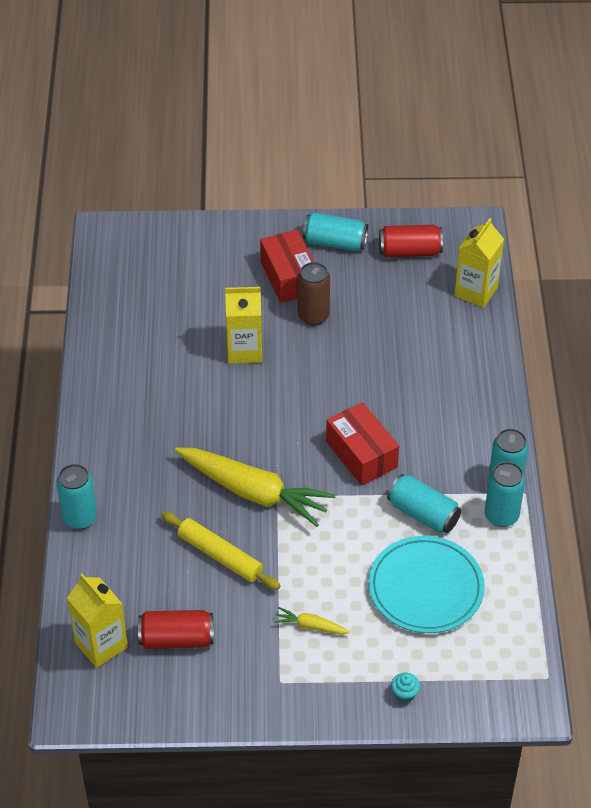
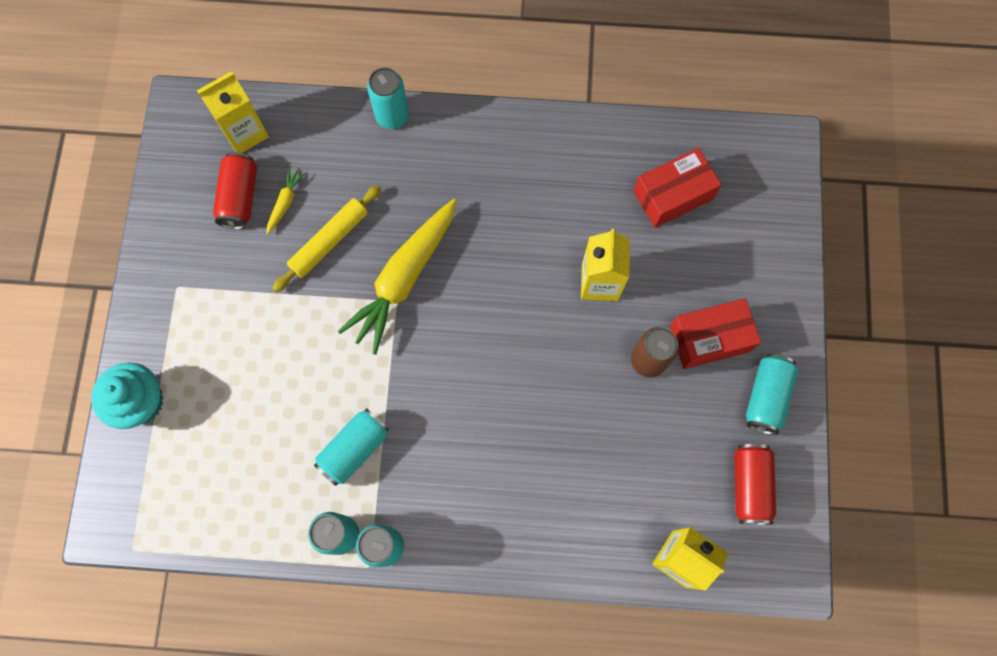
camera: 95 degrees right, 25 degrees up
(310, 626) = (233, 320): yellow carrot -> yellow carrot (285, 202)
(361, 454) = (441, 393): red box -> red box (672, 195)
(404, 694) = (141, 402): turquoise cupcake -> turquoise cupcake, size x2.29
(425, 588) = (260, 439): turquoise plate -> none

